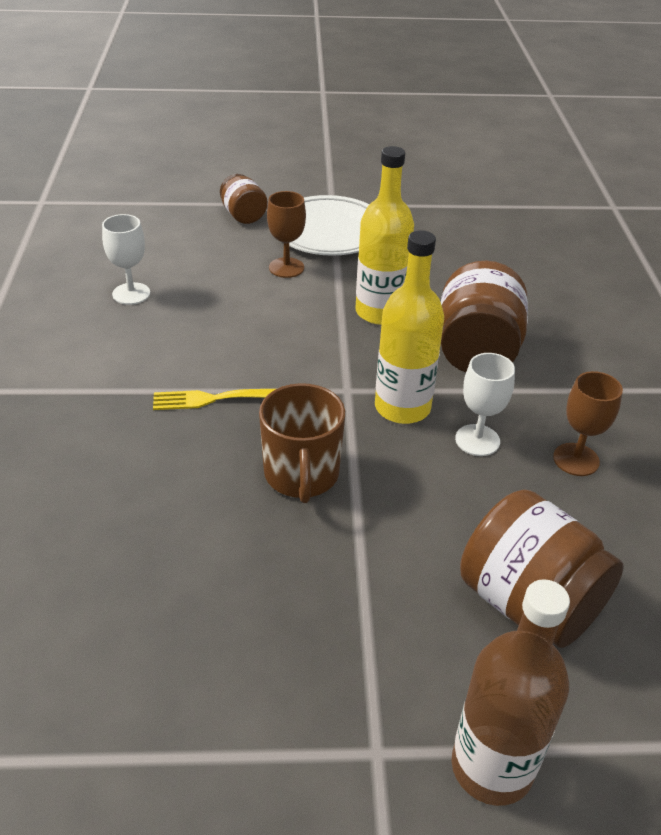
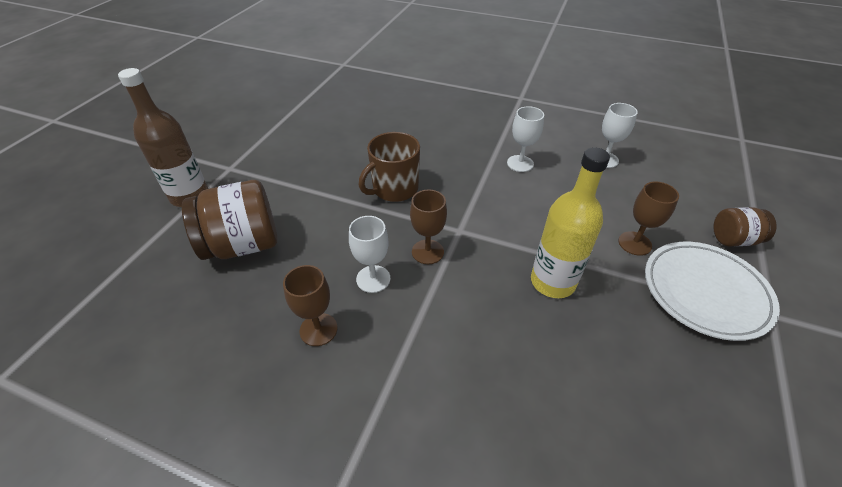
camera: 115 degrees right, 5 degrees up
(173, 362) = (520, 163): none -> white goblet
(216, 399) = (477, 172): yellow fork -> none
(301, 475) = (394, 189): brown mug -> brown mug turned 60 degrees counterclockwise
(402, 407) = (427, 252): yellow bottle -> brown goblet
(476, 352) = (473, 326): brown jar -> none

